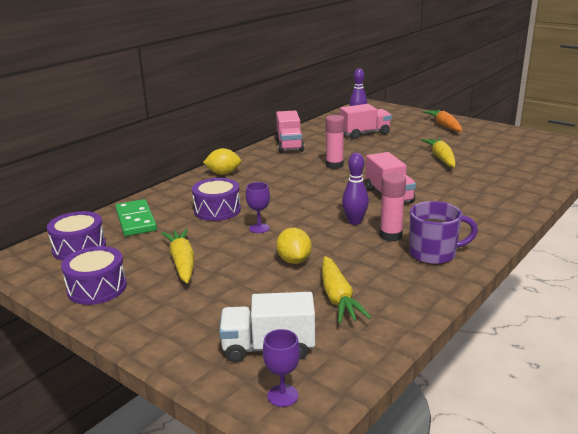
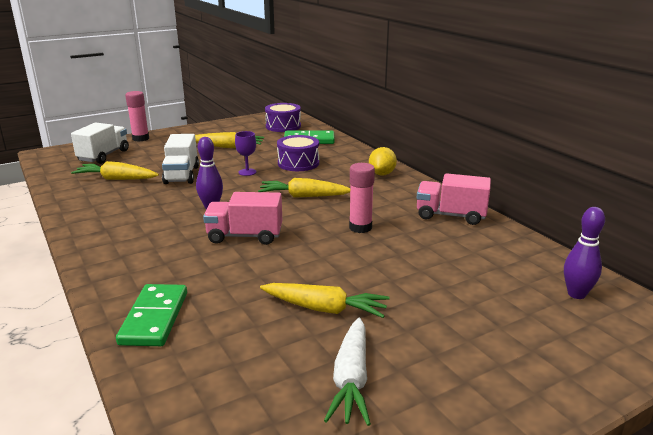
camera: 110 degrees right, 0 degrees up
(97, 288) = (225, 128): purple drum -> none
(283, 395) = (65, 153): purple goblet -> none
(294, 260) = (182, 175): yellow lemon -> white truck
(297, 192) = (303, 196): none -> yellow carrot
(365, 133) = (479, 278): pink truck -> none
(390, 235) = (166, 215): pink glue stick -> pink glue stick (140, 138)
(434, 254) = (112, 224): purple mug -> none
(444, 126) = (494, 377): orange carrot -> none
(484, 145) = (351, 380): none -> white carrot
(513, 194) = (154, 318): none -> green domino

